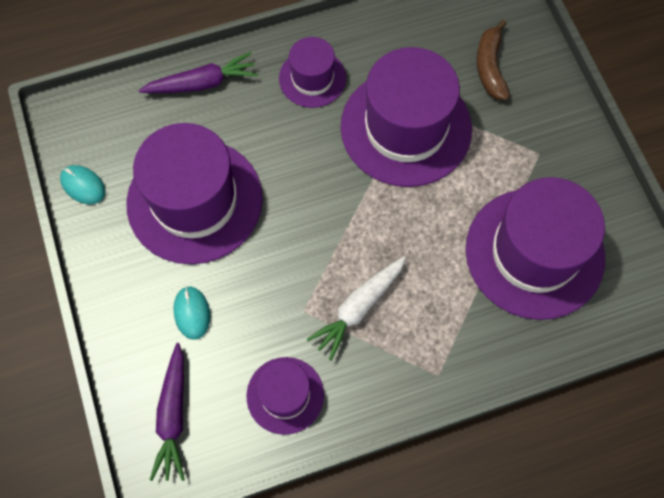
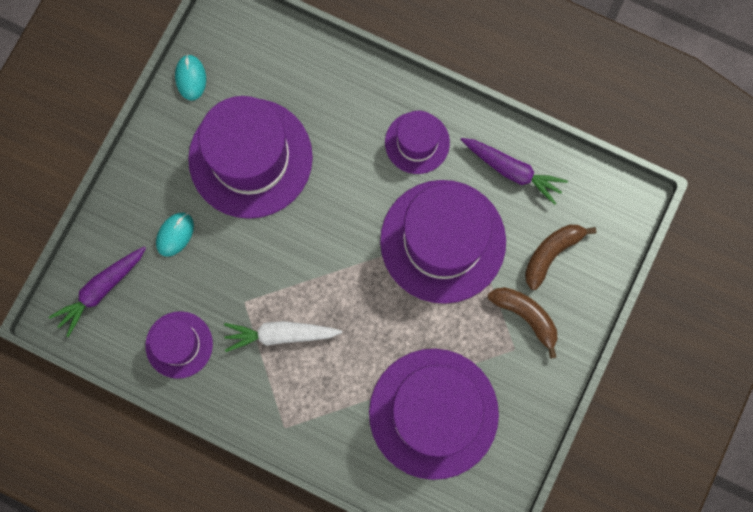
camera: 45 degrees right, 10 degrees up
(202, 83) = (338, 75): purple carrot -> purple carrot (512, 171)
(521, 124) = (526, 316): none -> brown banana

